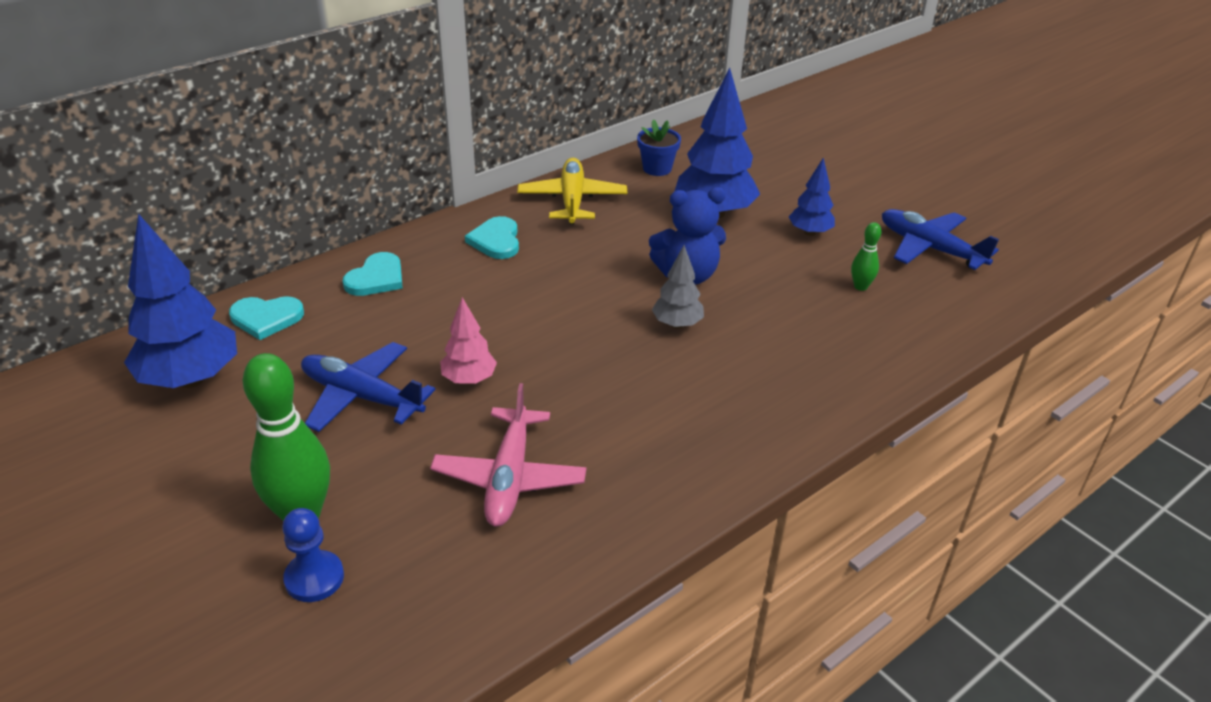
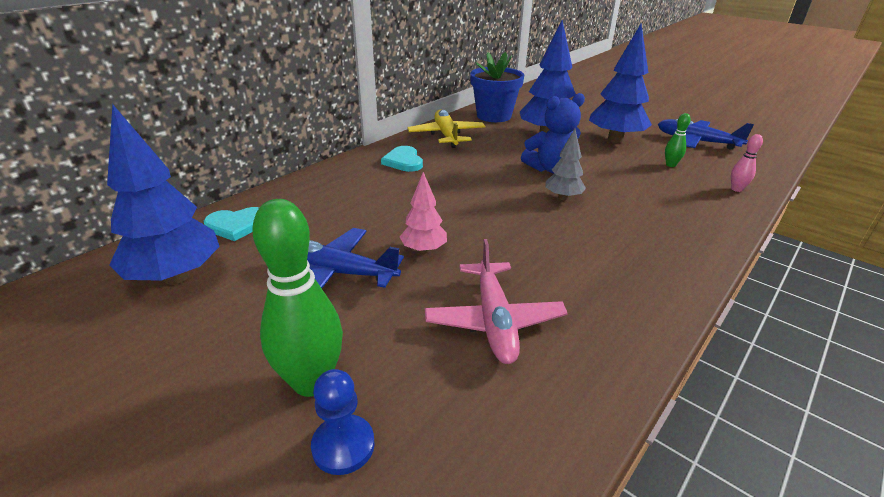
camera: 10 degrees left, 5 degrees down
(376, 278) = (321, 191): turquoise heart -> none
(657, 168) = (494, 116): blue flower pot -> blue flower pot, size x1.76
(810, 232) = (615, 140): blue tree -> blue tree, size x1.86
(924, 338) = (736, 189): none -> pink bowling pin

